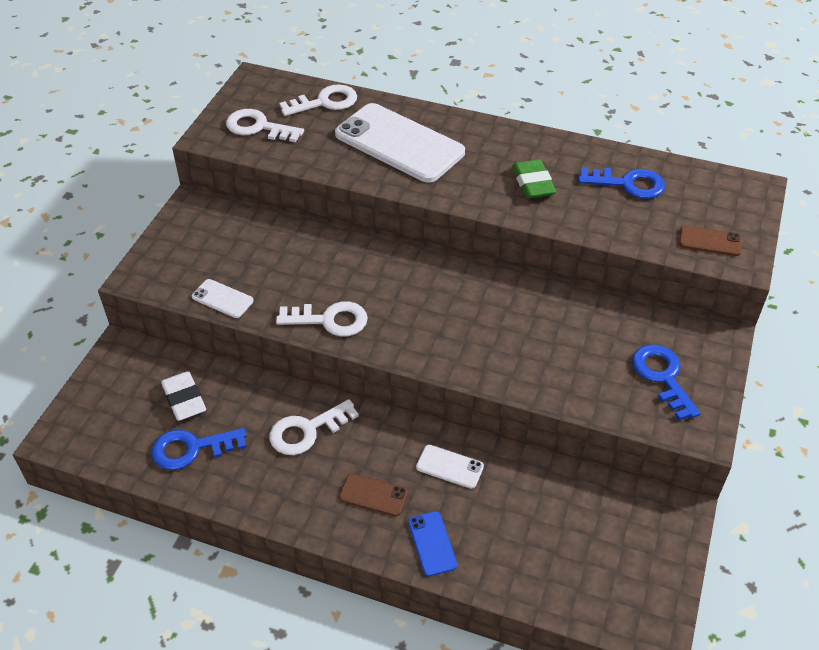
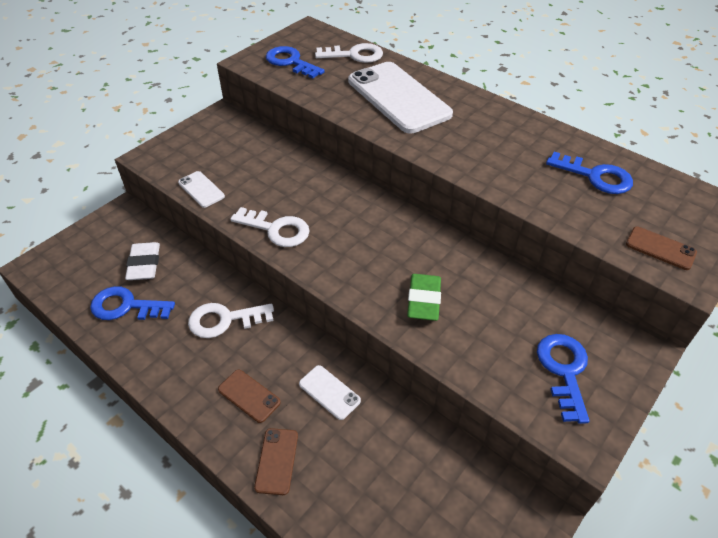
camera: 20 degrees right, 0 degrees up
(258, 127) = (290, 62): white key -> blue key
(432, 543) = (276, 461): blue phone -> brown phone
(533, 183) = (502, 155): green eraser -> green eraser (423, 300)

